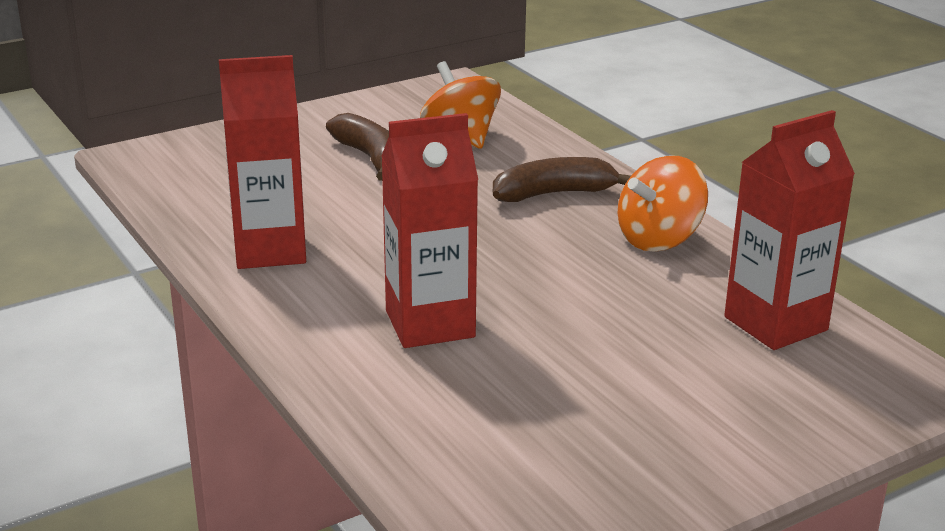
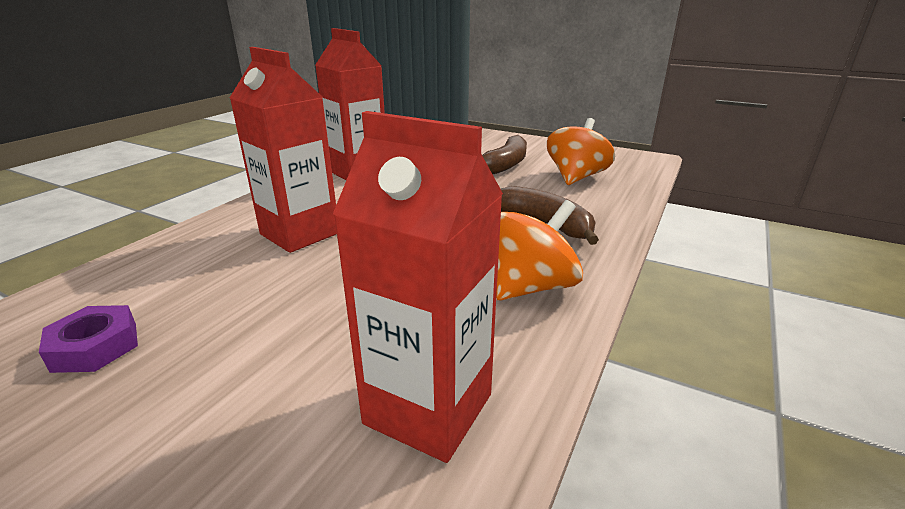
camera: 60 degrees right, 0 degrees up
(574, 461) = (95, 347): none -> purple nut
(659, 239) = (531, 287): orange spinning top -> orange spinning top turned 120 degrees clockwise

